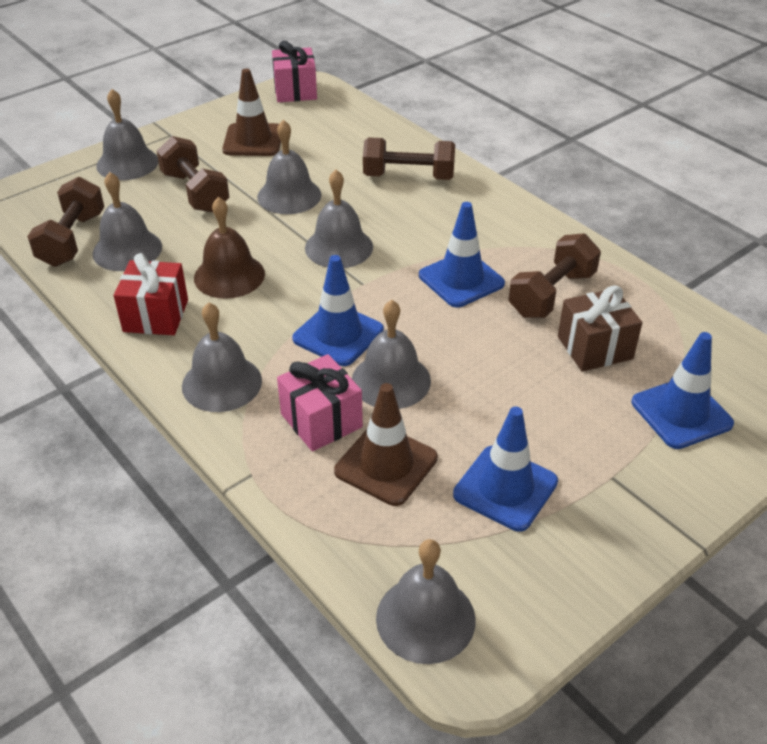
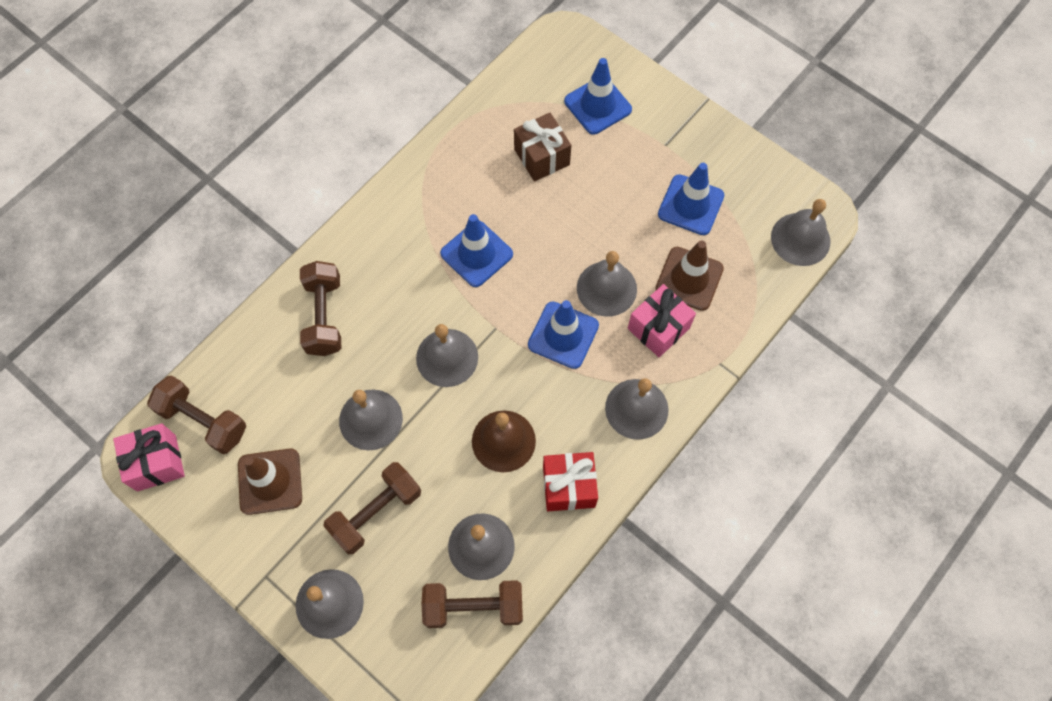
camera: 100 degrees left, 25 degrees up
(552, 294) = (483, 187): brown dumbbell -> brown dumbbell (203, 421)

